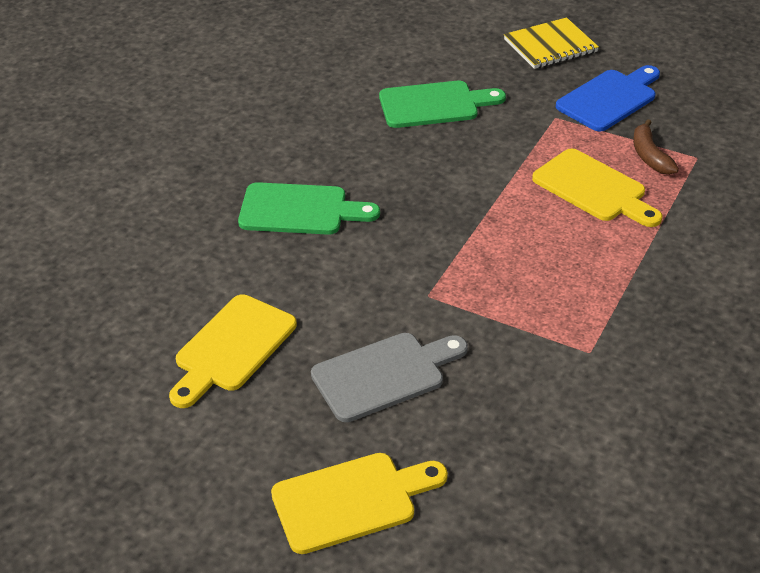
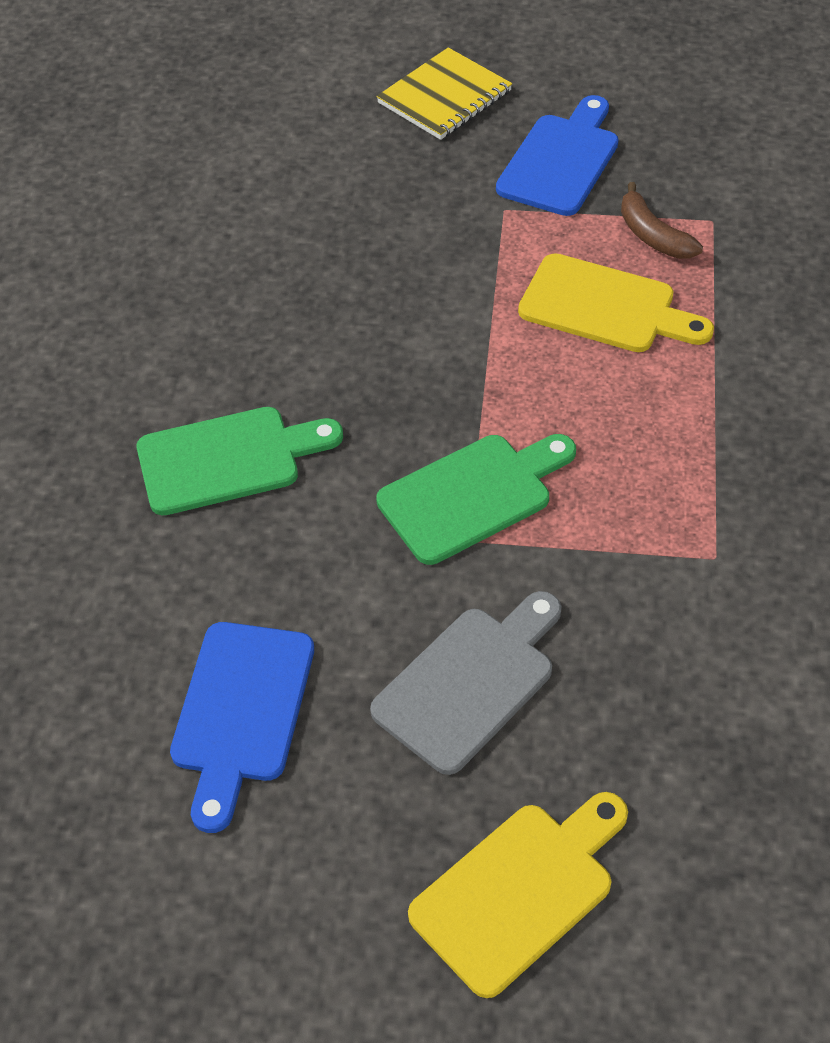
camera: 20 degrees left, 10 degrees up
(232, 348) = (241, 712): yellow cutting board -> blue cutting board
(434, 105) = (333, 234): green cutting board -> green cutting board (472, 495)

